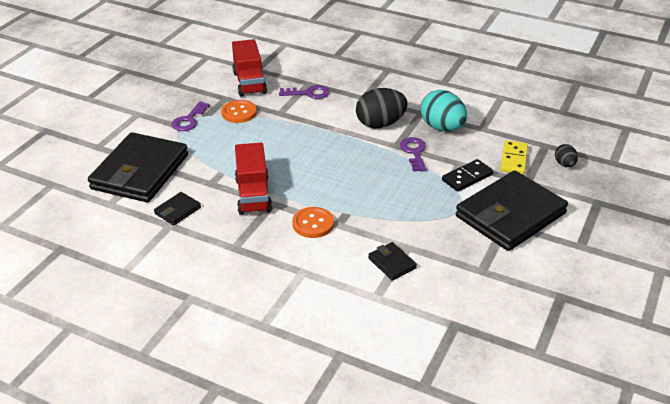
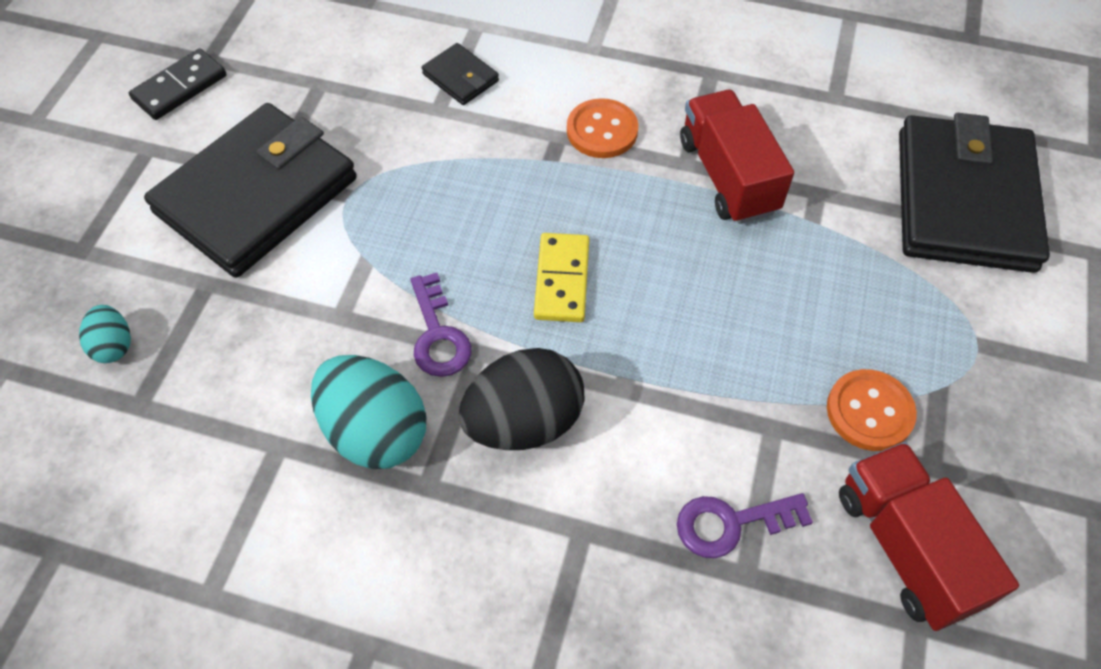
camera: 170 degrees right, 20 degrees up
(177, 210) = (840, 125): black wallet -> none
(189, 120) = (968, 367): purple key -> none
(467, 177) = (327, 277): black domino -> black domino (180, 87)
(513, 159) = (222, 345): yellow domino -> yellow domino (562, 280)
(564, 164) = (114, 345): black egg -> turquoise egg

